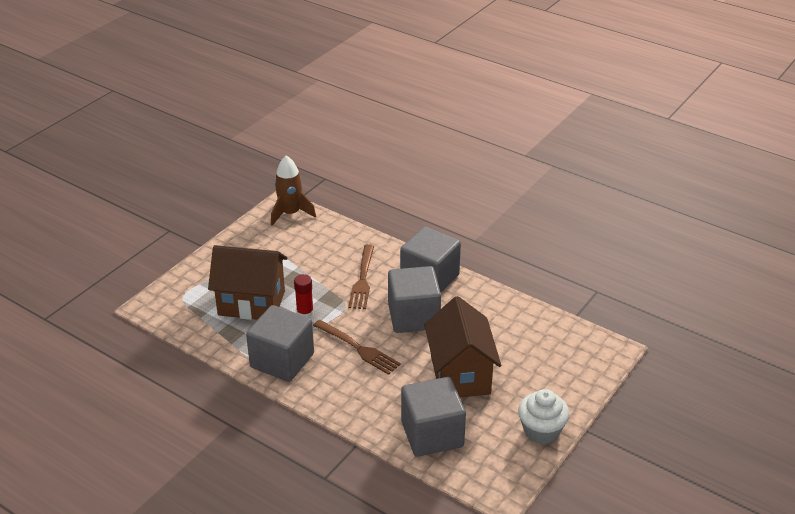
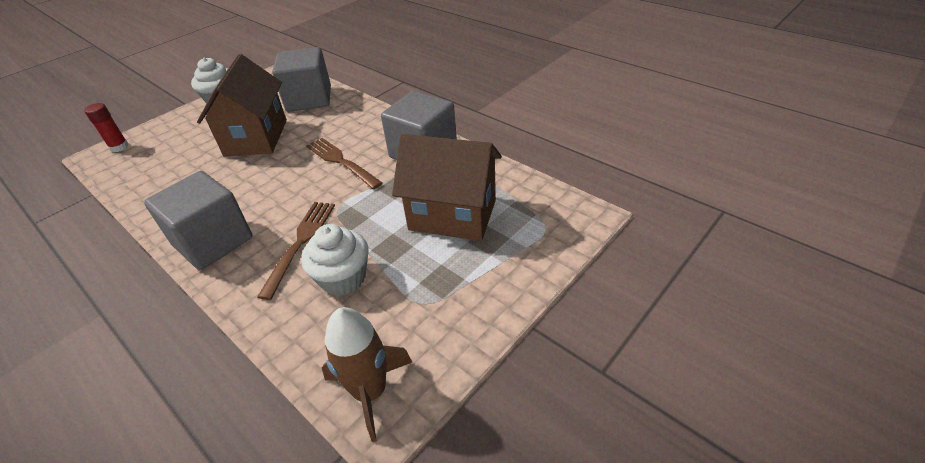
camera: 170 degrees left, 5 degrees up
(305, 313) = (388, 200): red glue stick -> red glue stick (119, 147)
(323, 260) = (343, 278): none -> white cupcake
(413, 316) = (265, 192): grey cube -> none

